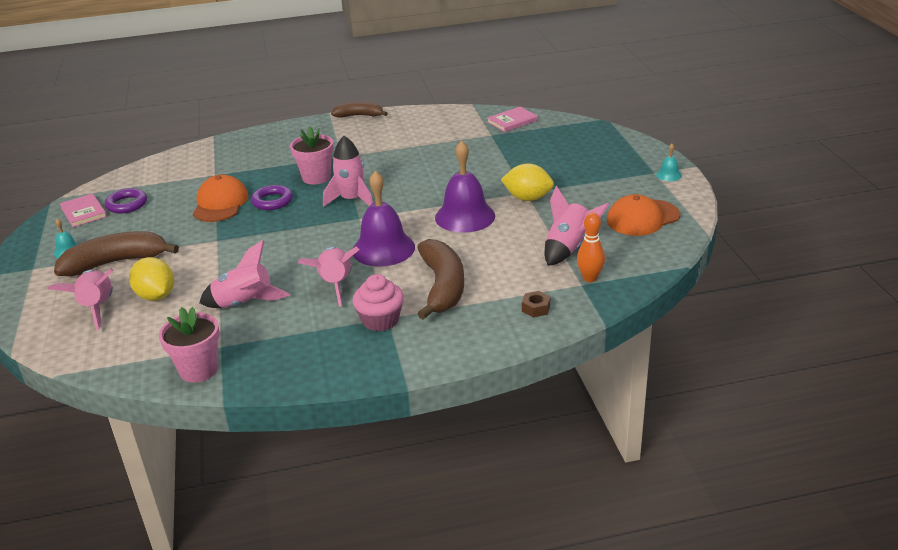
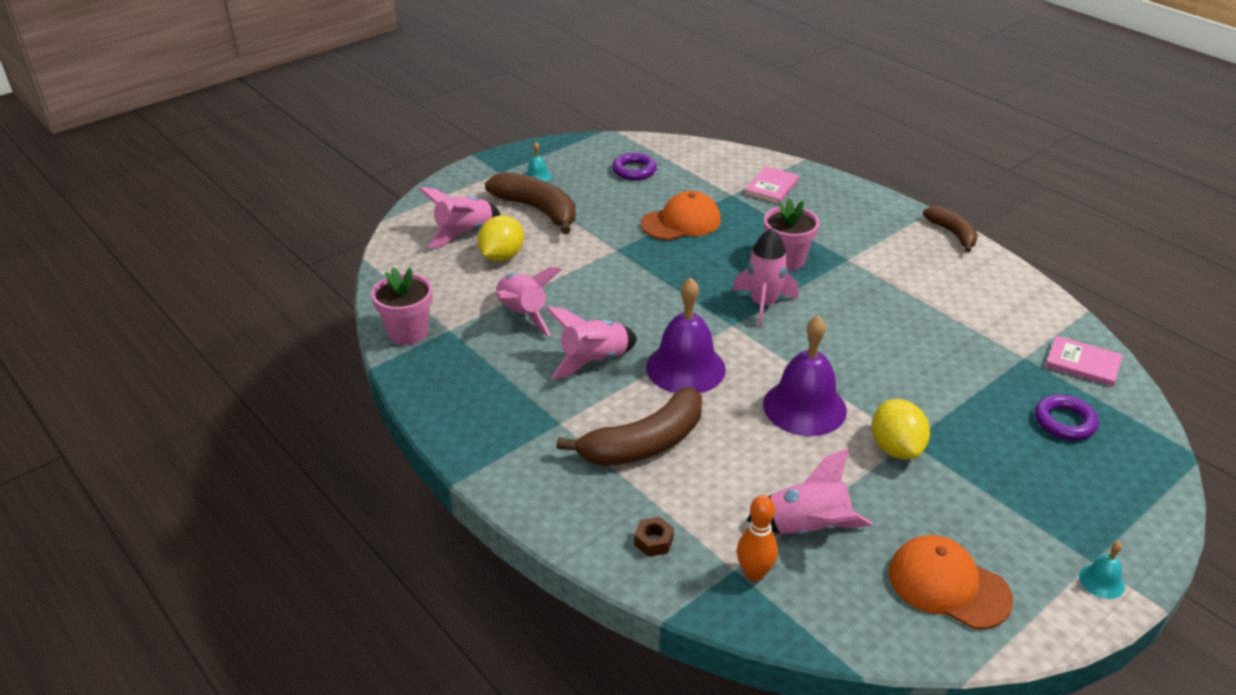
camera: 60 degrees right, 5 degrees up
(83, 212) = (602, 154): pink book -> pink book (772, 187)
(272, 201) = (713, 252): purple ring -> purple ring (1064, 422)
(380, 320) = (552, 419): pink cupcake -> none

